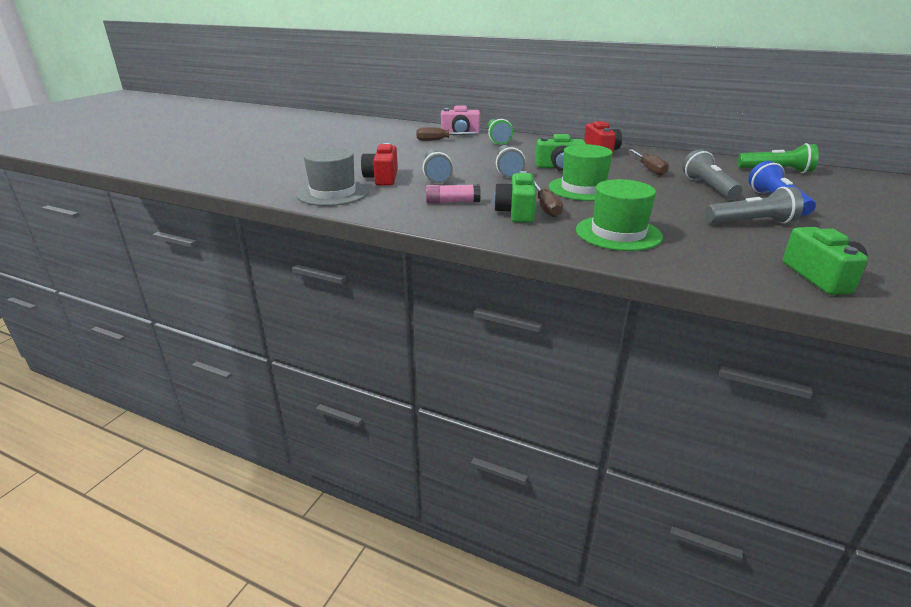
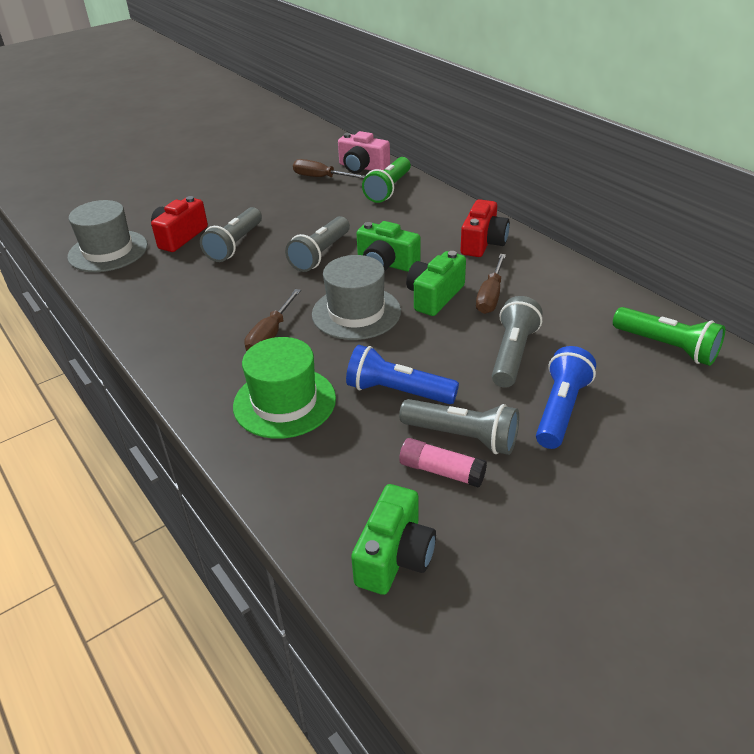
camera: 30 degrees right, 10 degrees up
(452, 202) = (193, 297): pink glue stick -> pink glue stick (441, 471)
(516, 212) = (232, 333): green camera -> green camera (434, 296)
(583, 189) = (356, 313): green hat -> grey hat
(677, 214) = (397, 392): none -> blue flashlight

